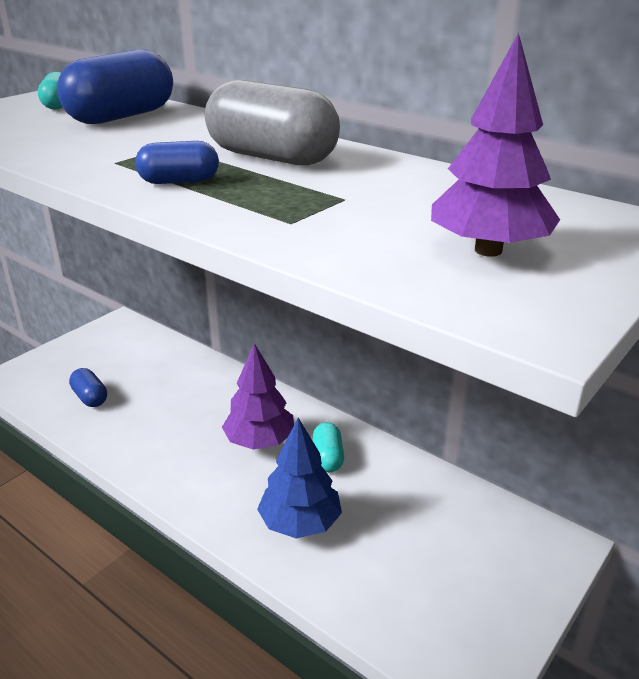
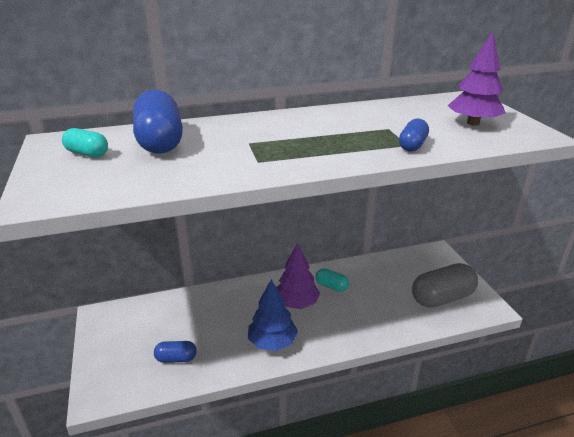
camera: 55 degrees left, 0 degrees up
(179, 181) = (319, 153): blue capsule -> blue capsule (412, 145)
(272, 157) = (309, 126): grey capsule -> grey capsule (442, 298)
(300, 523) = (370, 315): blue tree -> blue tree (272, 342)

